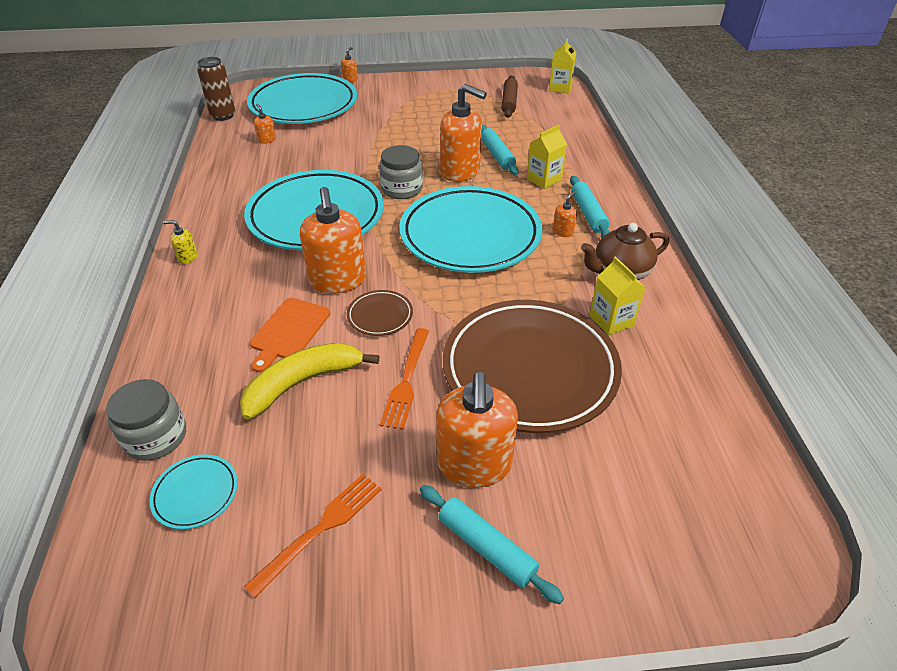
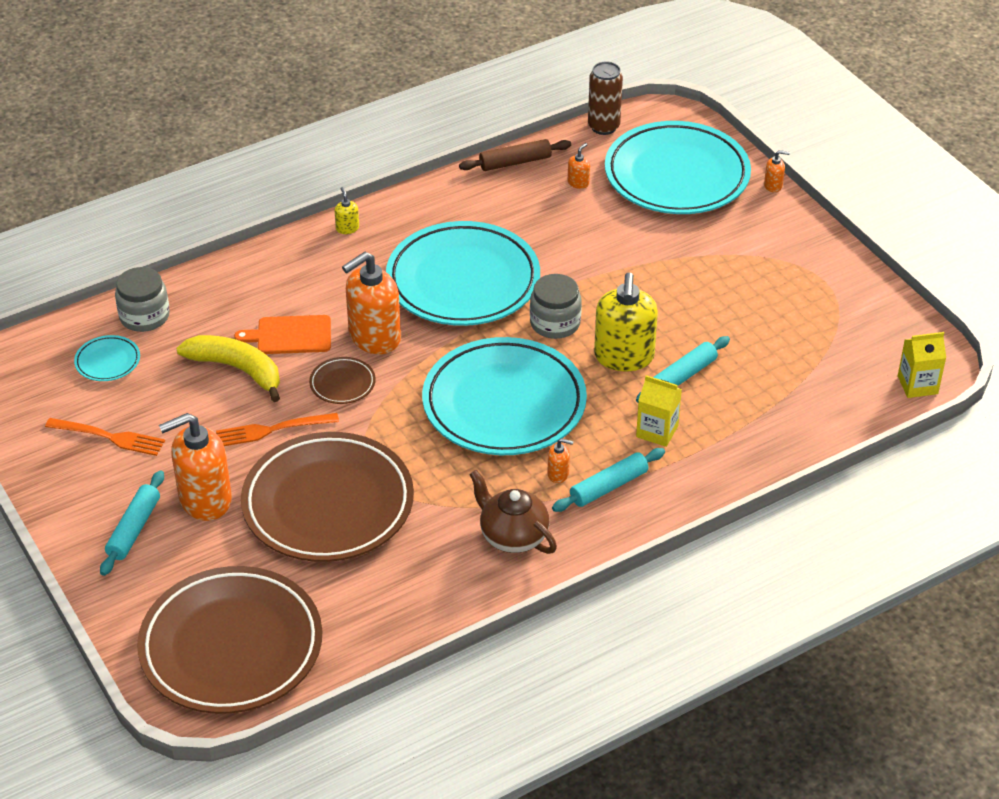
camera: 65 degrees right, 0 degrees up
(460, 171) = (624, 357): orange soap dispenser -> yellow soap dispenser
(509, 102) = (831, 347): brown rolling pin -> brown rolling pin (515, 162)
(611, 320) = (428, 545): yellow carton -> none
(702, 504) = (231, 647): none -> brown plate

